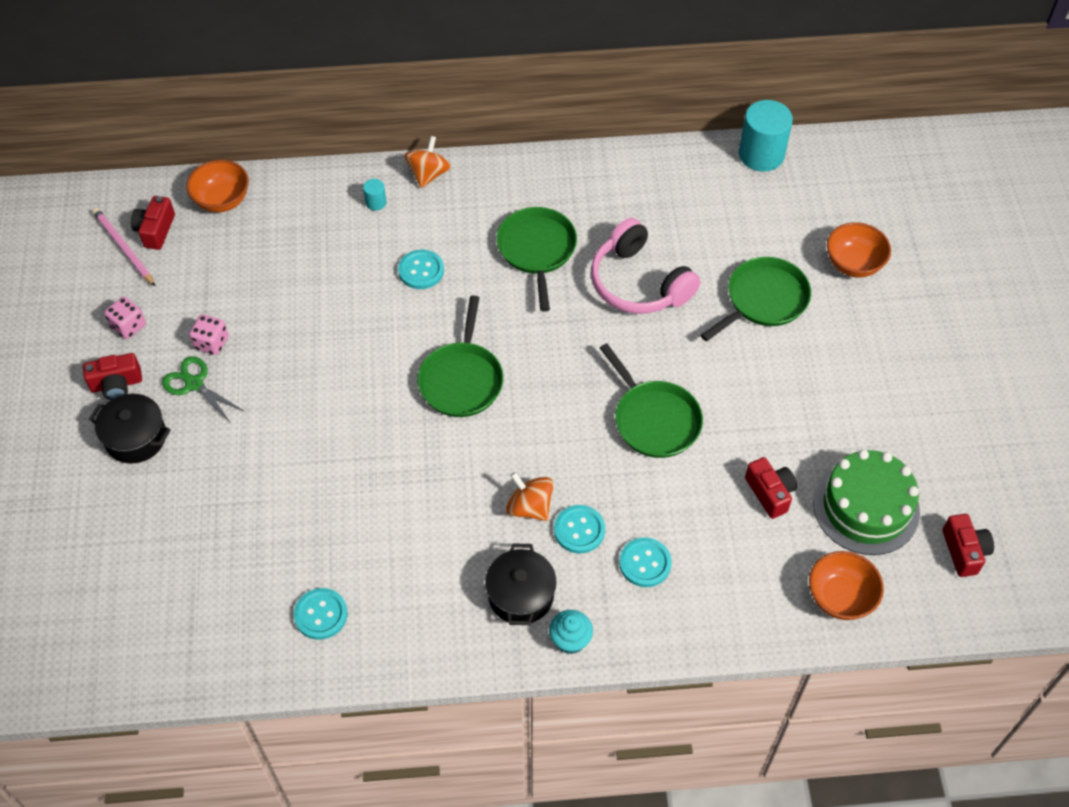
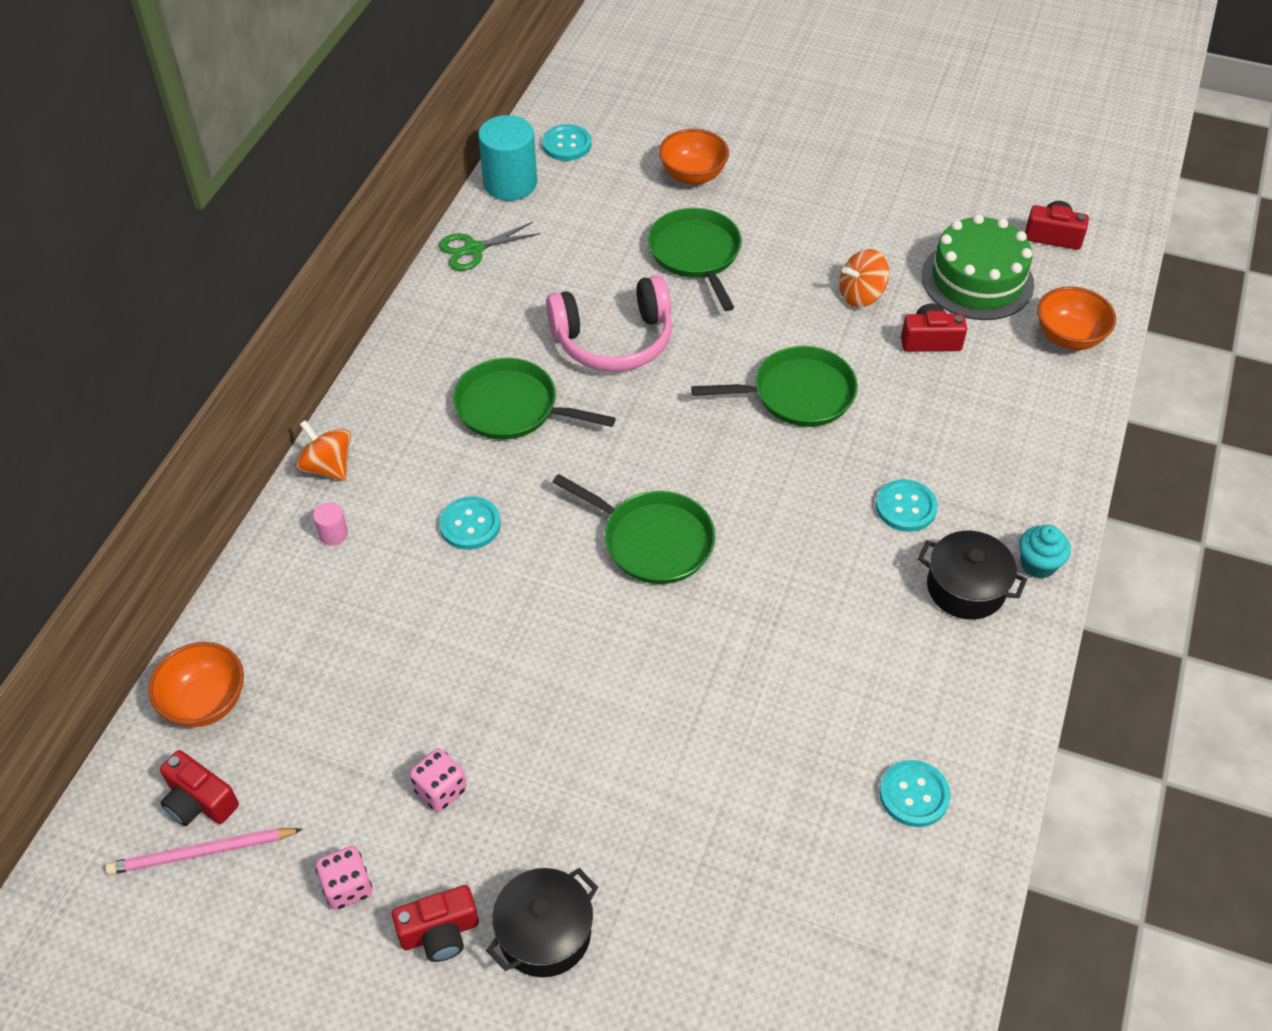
camera: 65 degrees left, 5 degrees down
(116, 384) = (440, 932): red camera -> red camera turned 60 degrees clockwise
(194, 384) = (496, 832): green scissors -> green scissors (473, 249)
(376, 202) = (333, 534): turquoise cylinder -> pink cylinder
(529, 507) = (856, 539): orange spinning top -> orange spinning top (861, 295)
(645, 563) = (970, 468): turquoise button -> turquoise button (566, 144)

